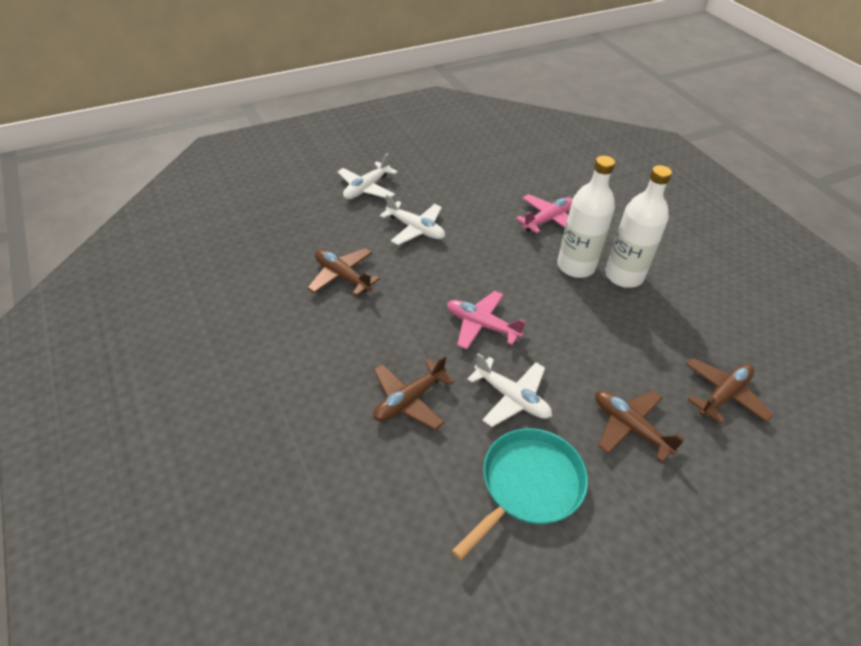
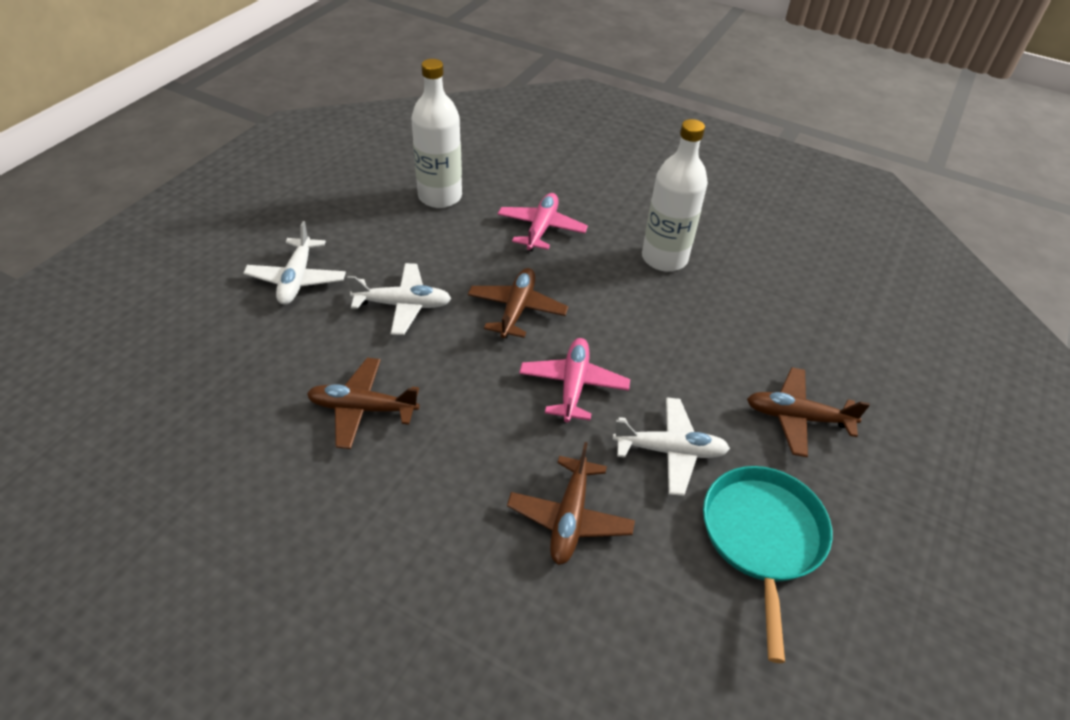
camera: 35 degrees left, 0 degrees up
(482, 325) = (573, 385): pink plane -> pink plane turned 105 degrees clockwise
(576, 266) = (611, 269): white bottle -> white bottle (440, 196)
(723, 395) = (843, 339): brown plane -> brown plane (517, 309)

